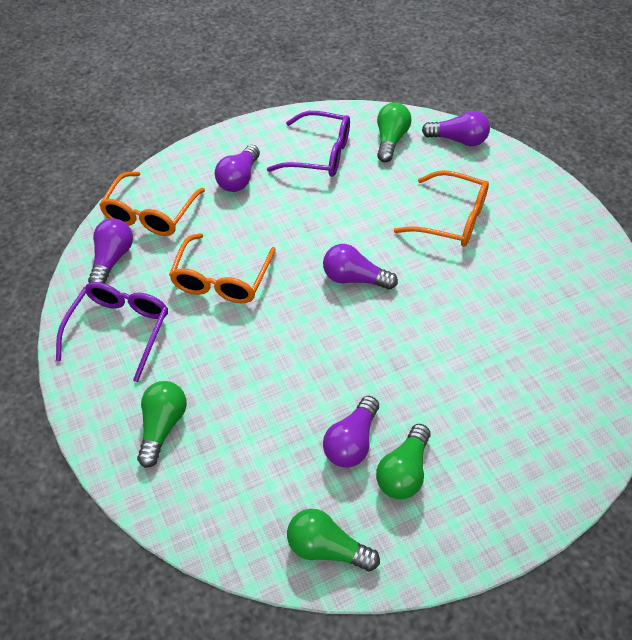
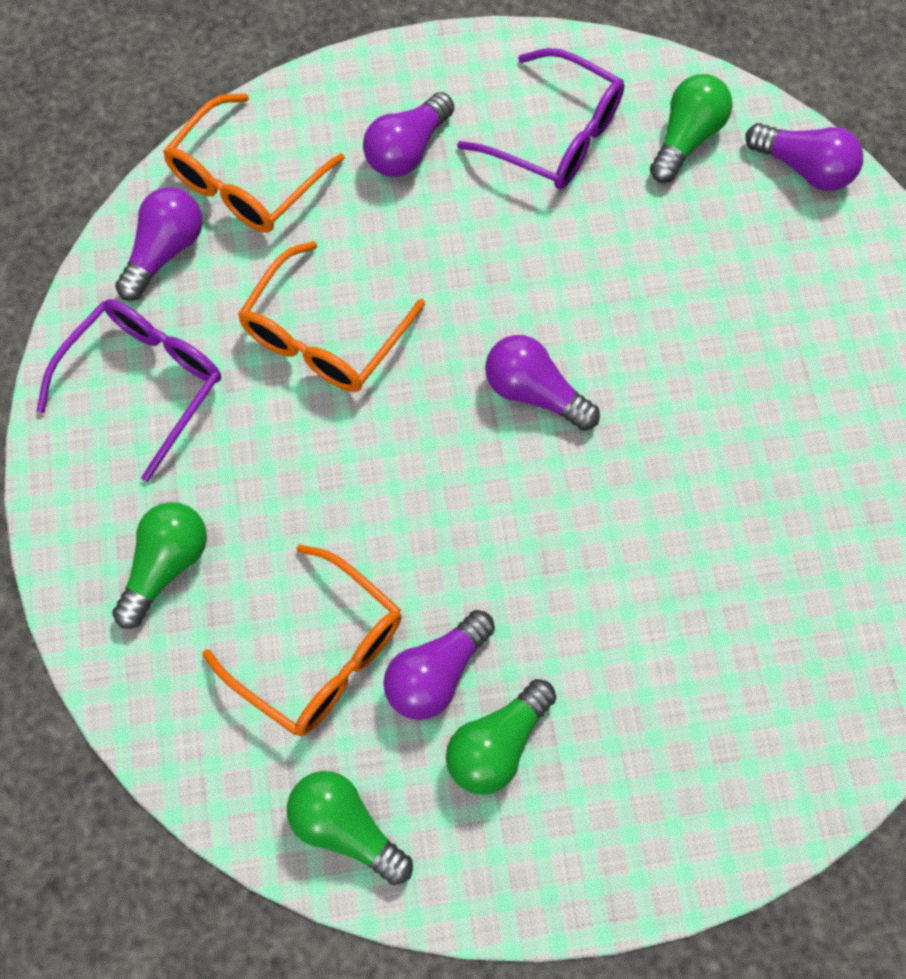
camera: 15 degrees right, 15 degrees up
(451, 219) = (733, 323): orange glasses -> orange glasses (319, 654)

